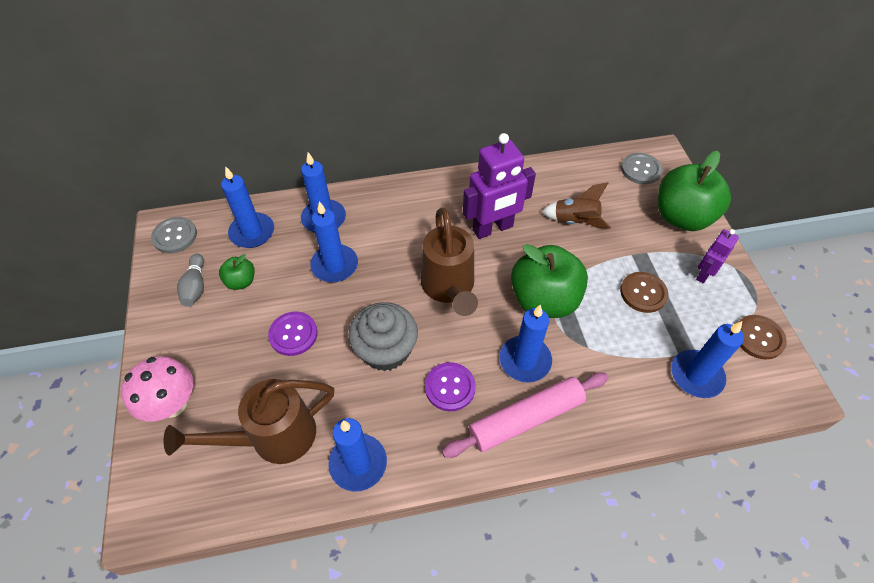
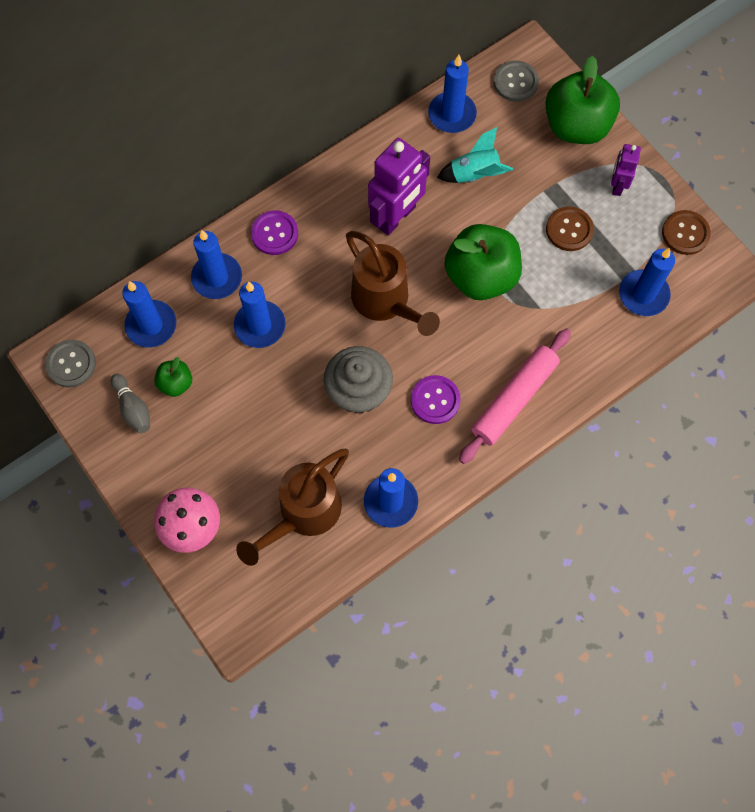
camera: 25 degrees left, 15 degrees up
(293, 334) = (263, 414): purple button -> purple button (274, 233)
(525, 360) = (490, 345): blue candle -> blue candle (452, 114)
(575, 221) = (474, 175): brown rocket -> turquoise rocket

